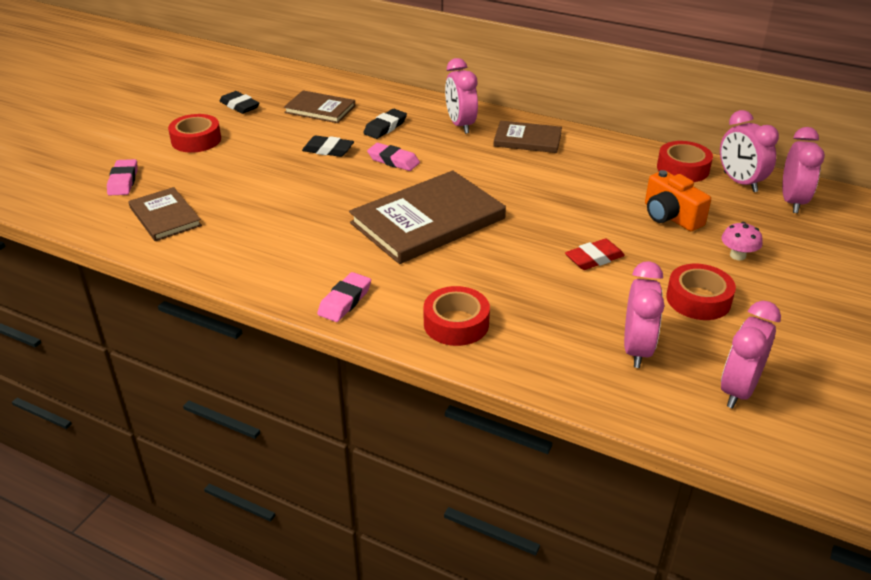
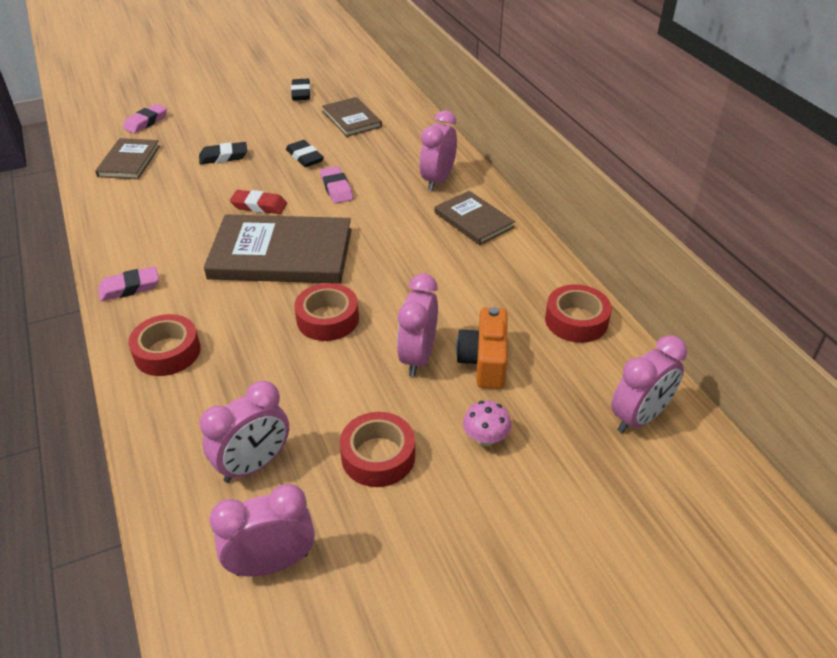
camera: 40 degrees right, 5 degrees up
(196, 140) = (233, 109): red tape -> red tape (327, 319)
(385, 127) = (375, 156): black eraser -> black eraser (223, 157)
(594, 258) = (353, 361): red eraser -> red eraser (259, 206)
(740, 182) = (614, 366): pink clock -> pink clock (418, 357)

